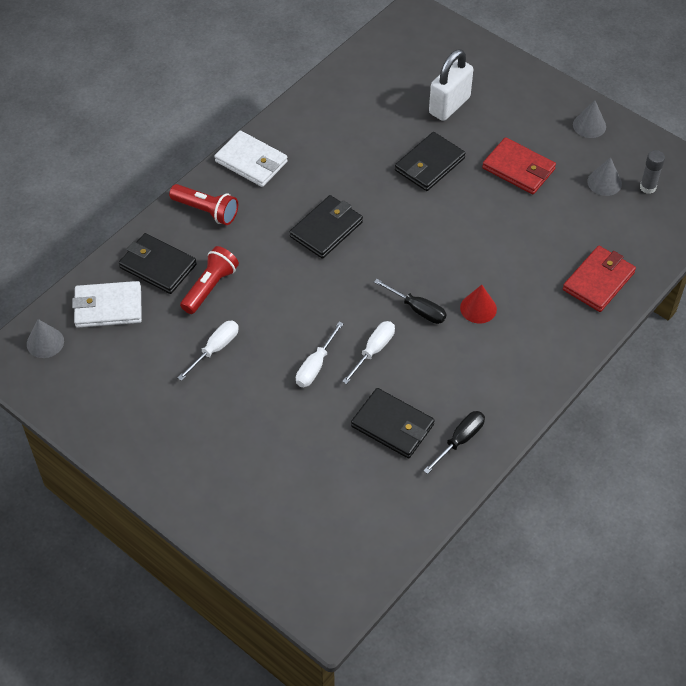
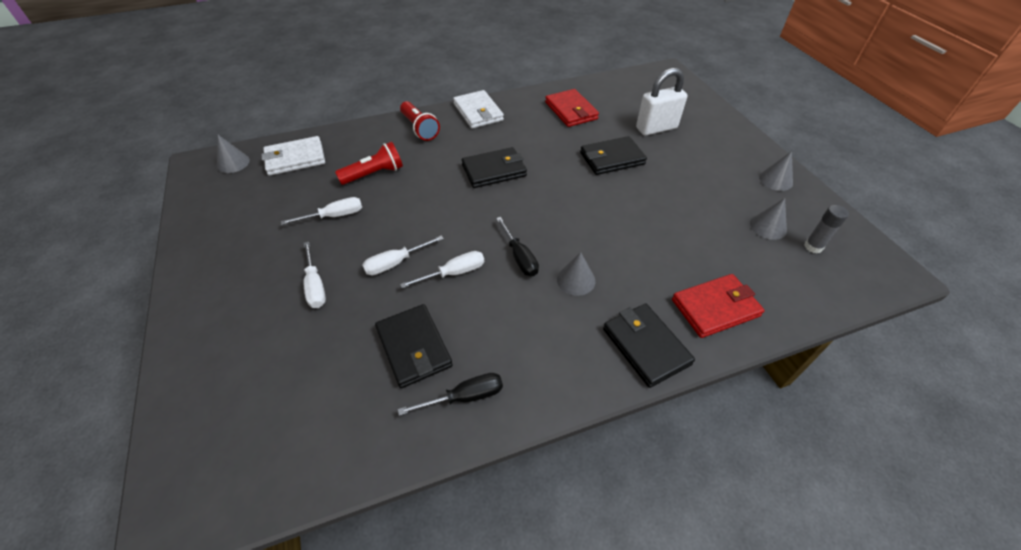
camera: 30 degrees right, 5 degrees down
(108, 307) = (295, 159): white wallet -> white wallet turned 45 degrees counterclockwise
(157, 266) = (353, 147): black wallet -> black wallet (645, 346)
(264, 419) = (315, 286): none -> white screwdriver
(478, 308) = (576, 280): red cone -> grey cone
(518, 169) = (689, 188): red wallet -> red wallet (571, 111)

